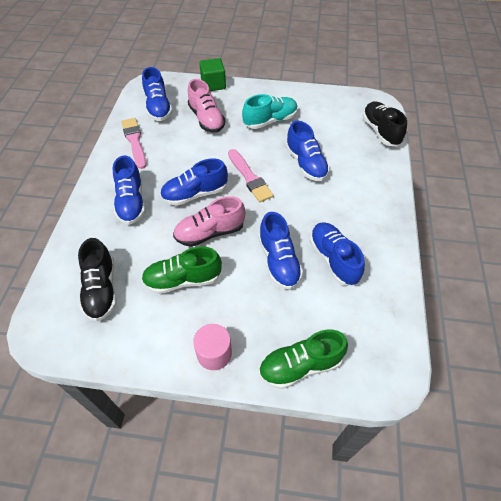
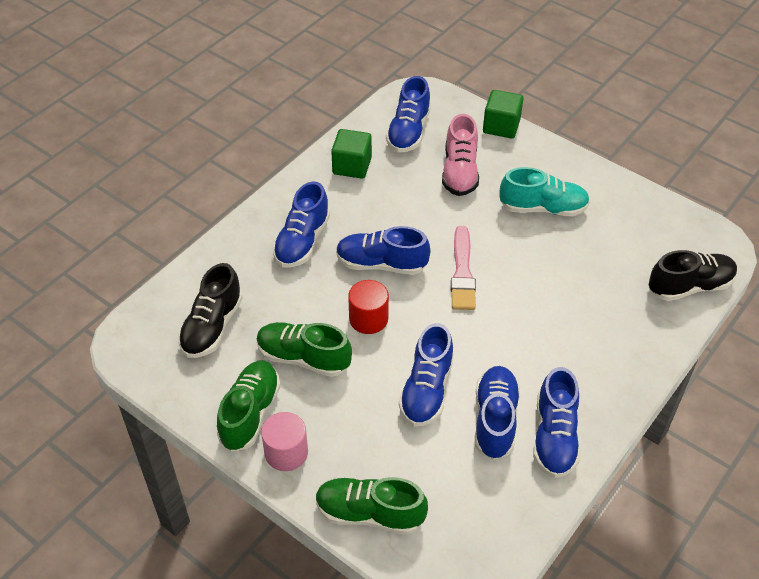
camera: 30 degrees right, 5 degrees down
(134, 141) = (352, 166): pink brush -> green cube
(169, 338) = (250, 413): none -> green shoe
(210, 233) = (368, 319): pink shoe -> red cylinder
(306, 164) = (548, 286): blue shoe -> blue shoe (554, 437)
(380, 131) = (689, 286): black shoe -> black shoe turned 60 degrees clockwise

